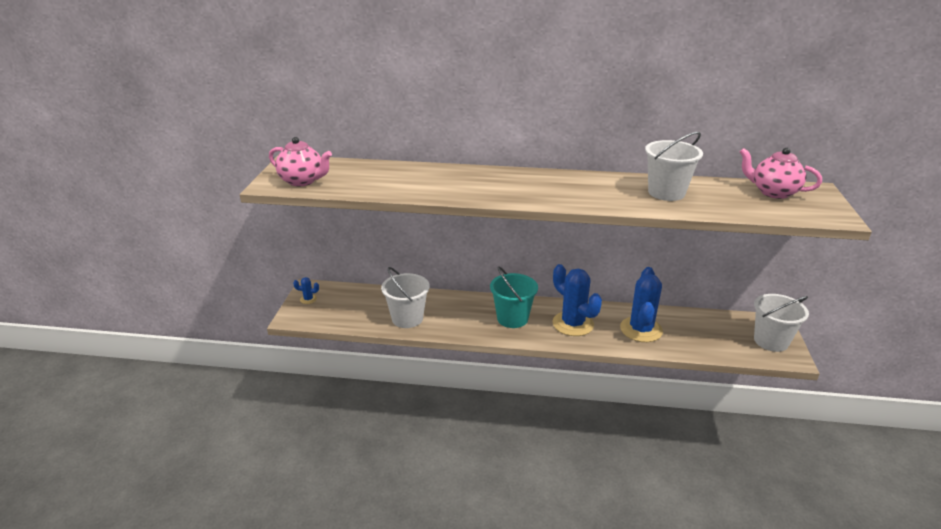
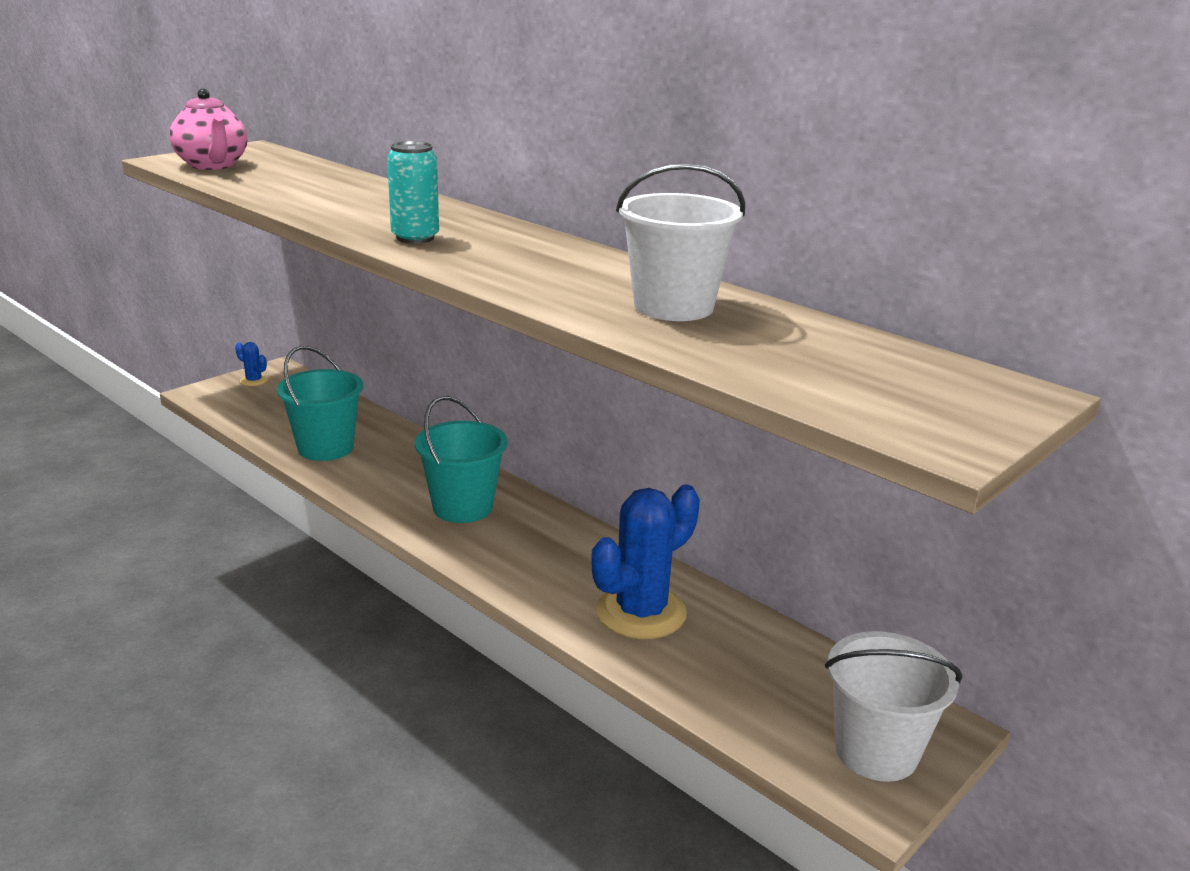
camera: 35 degrees right, 5 degrees down
(407, 318) = (325, 448): white bucket -> turquoise bucket
(505, 193) = (415, 238): none -> turquoise can
(573, 324) = (540, 554): blue cactus -> none
(773, 192) = (899, 367): pink teapot -> none

